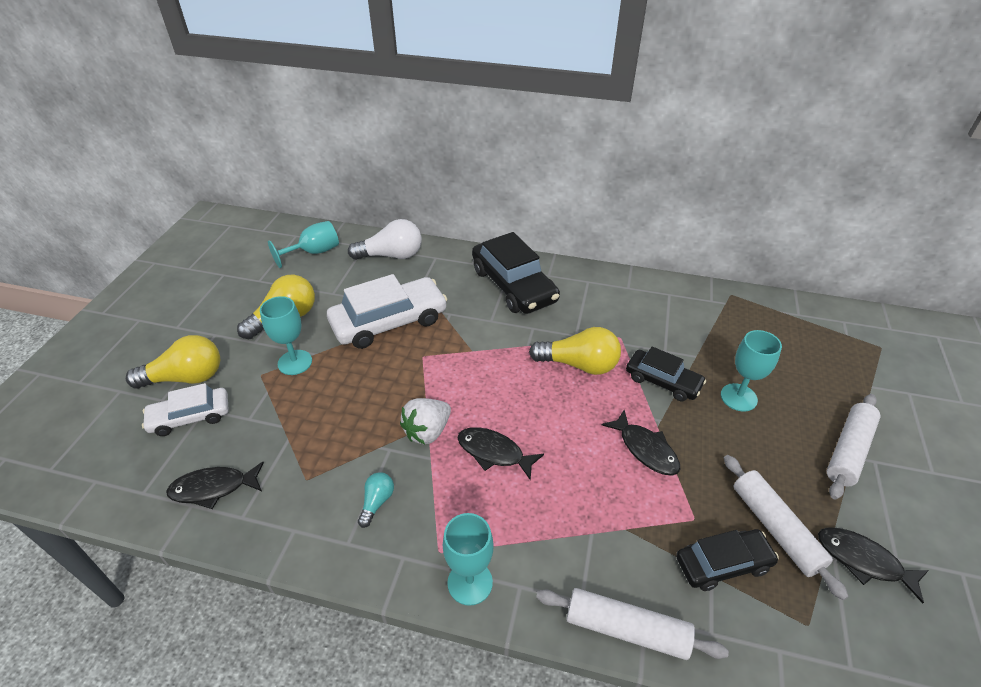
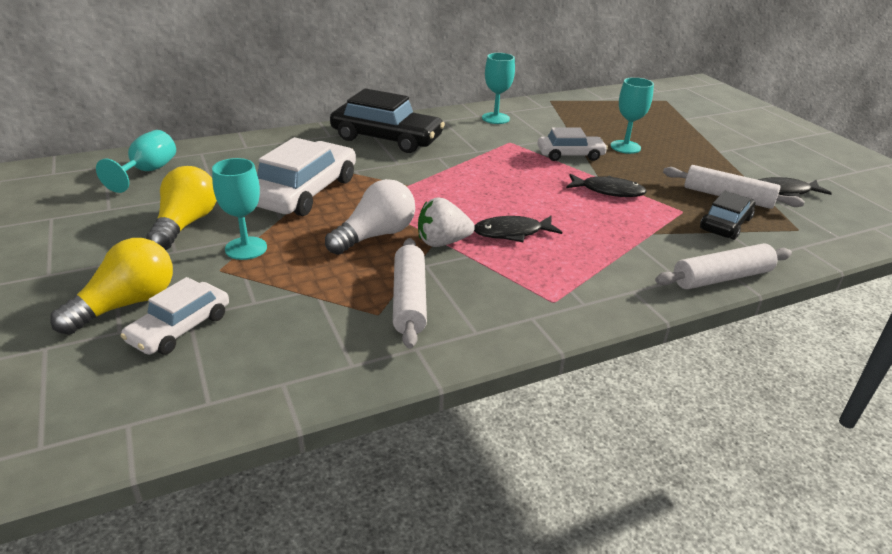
camera: 40 degrees left, 10 degrees down
(213, 488) = (290, 361): black fish -> none
(377, 502) = (463, 298): turquoise light bulb -> none
(391, 255) = (241, 151): white light bulb -> white light bulb (375, 235)
(427, 431) = (442, 242): white strawberry -> white strawberry turned 75 degrees clockwise
(470, 582) = (599, 306): turquoise goblet -> turquoise goblet (495, 118)
(579, 364) = (502, 165): yellow light bulb -> none
(662, 381) = (570, 155): black car -> white car
(848, 451) = (713, 149): white rolling pin -> white rolling pin (409, 300)

